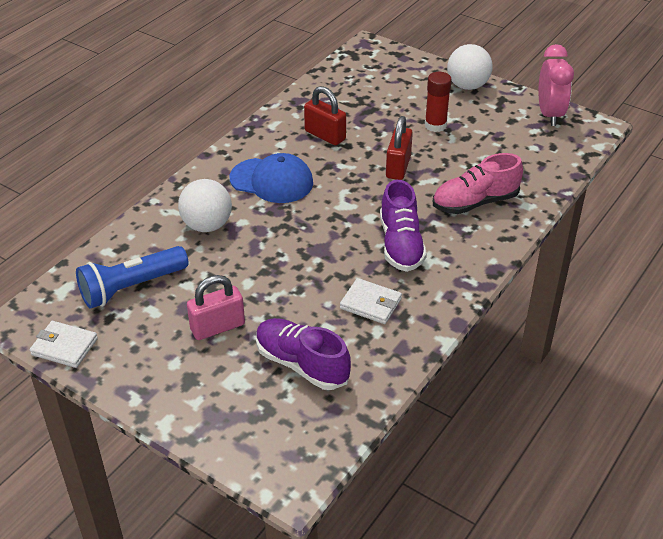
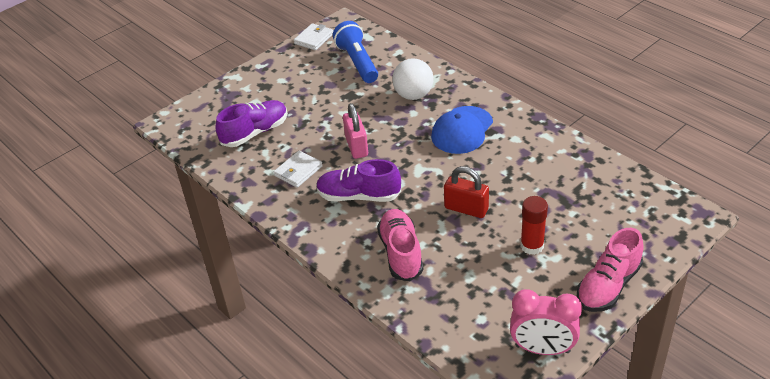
camera: 105 degrees right, 0 degrees up
(217, 327) = (305, 98): pink padlock -> pink padlock (356, 146)
(325, 135) = (524, 166): red padlock -> none
(467, 86) = (608, 286): white ball -> pink shoe

